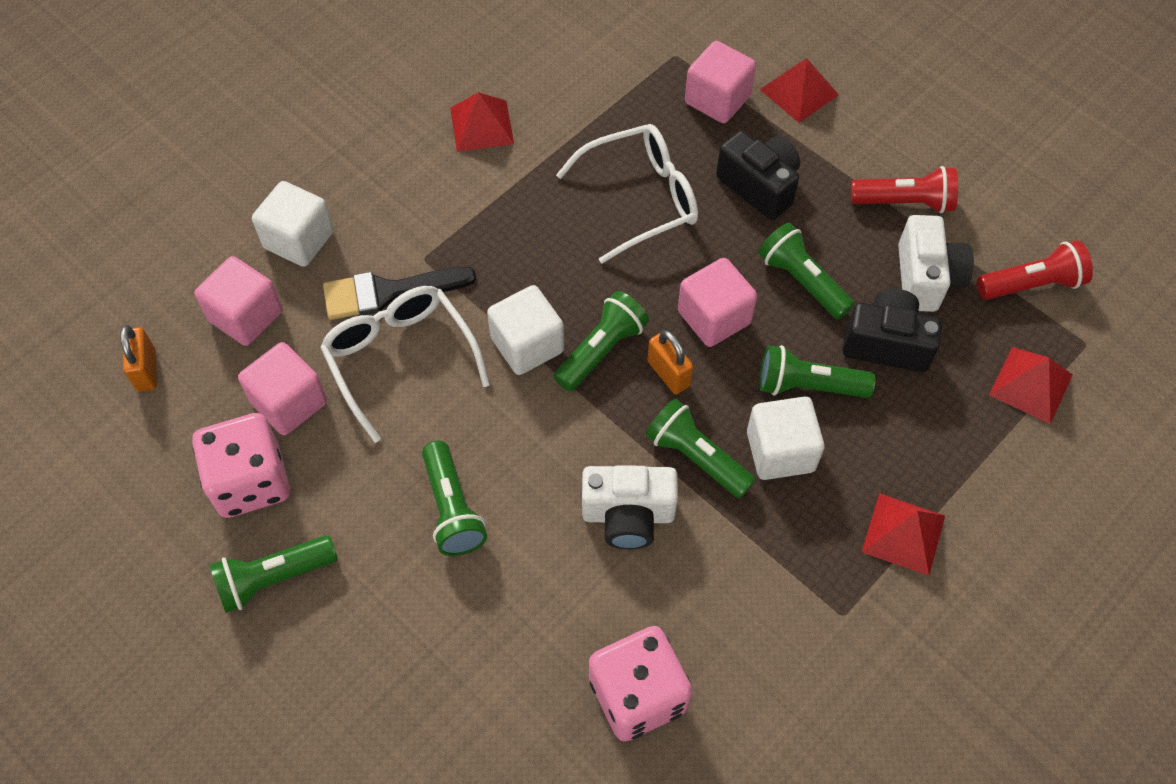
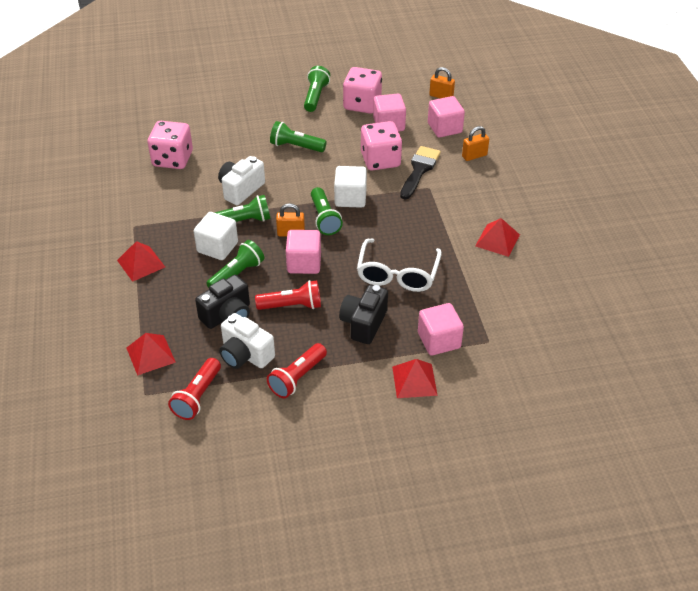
camera: 125 degrees right, 15 degrees down
(299, 240) = (474, 156): white cube -> orange padlock
(400, 359) = (380, 160): white glasses -> pink dice
(759, 186) = (363, 323): black camera -> black camera turned 120 degrees clockwise
(802, 281) = (292, 306): green flashlight -> red flashlight

